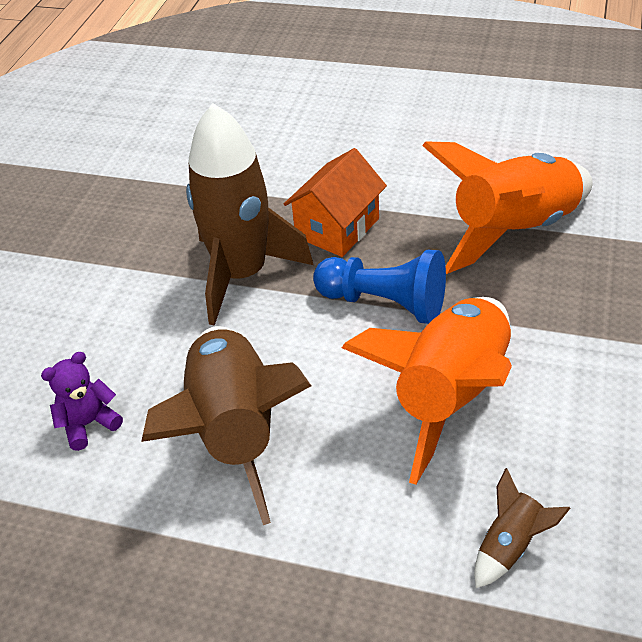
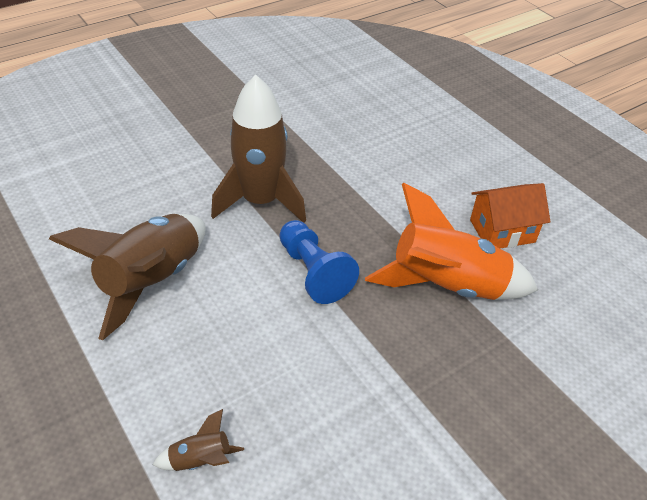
camera: 35 degrees right, 0 degrees up
(89, 424) = (97, 225): purple teddy bear -> none
(337, 228) = (344, 211): orange house -> orange house (502, 231)
(449, 395) = (279, 352): orange rocket -> none

